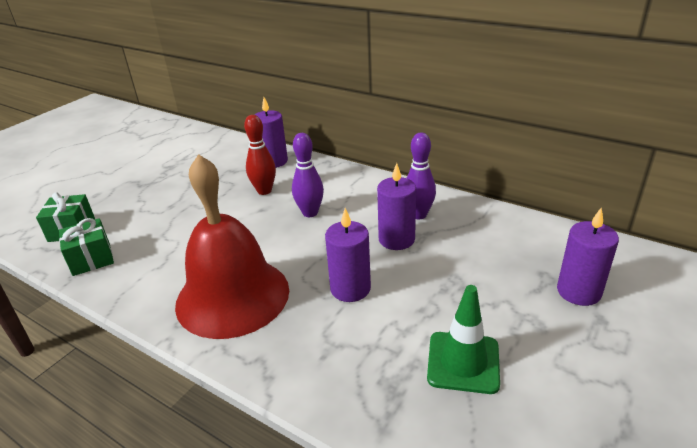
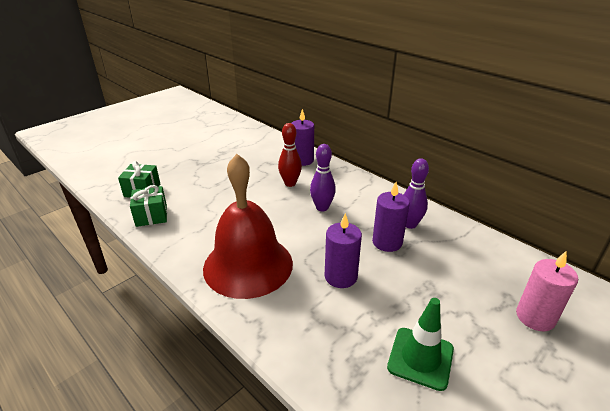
camera: 10 degrees right, 0 degrees up
(578, 291) = (535, 317): purple candle -> pink candle

